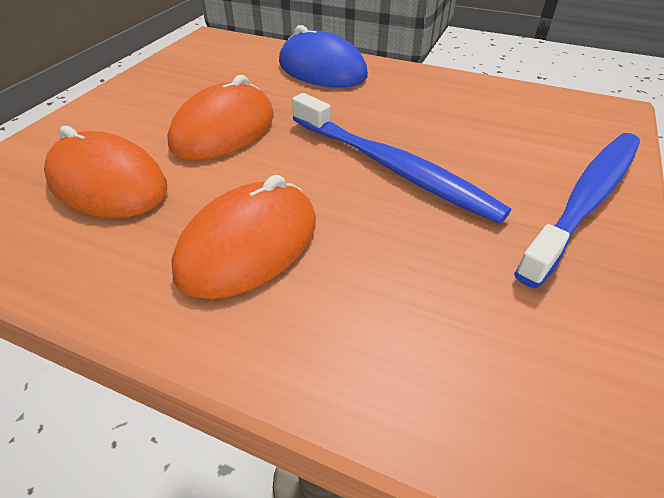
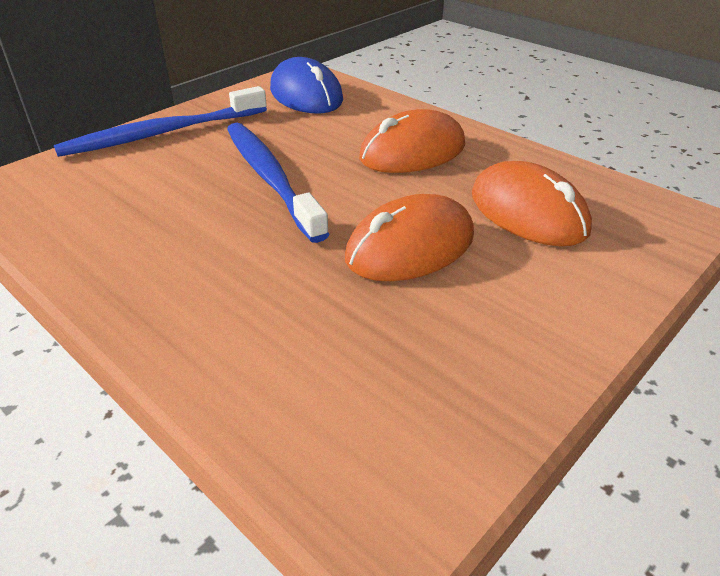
camera: 160 degrees left, 5 degrees down
(322, 70) = (226, 329): blue mouse -> blue mouse (306, 95)

